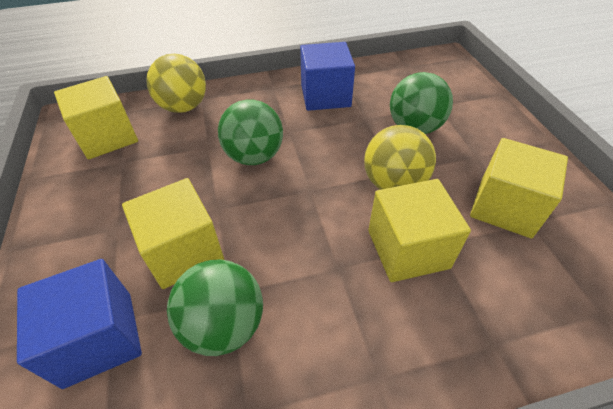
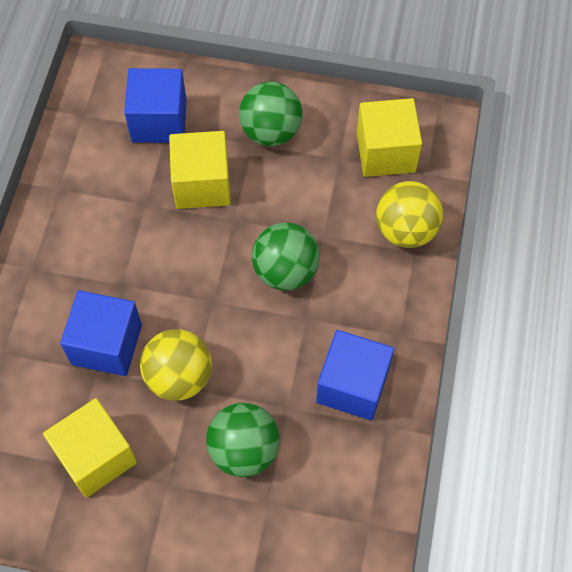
camera: 115 degrees right, 15 degrees up
(224, 325) = (123, 193): green ball -> green ball (271, 131)
(408, 249) = (107, 344): yellow cube -> blue cube

